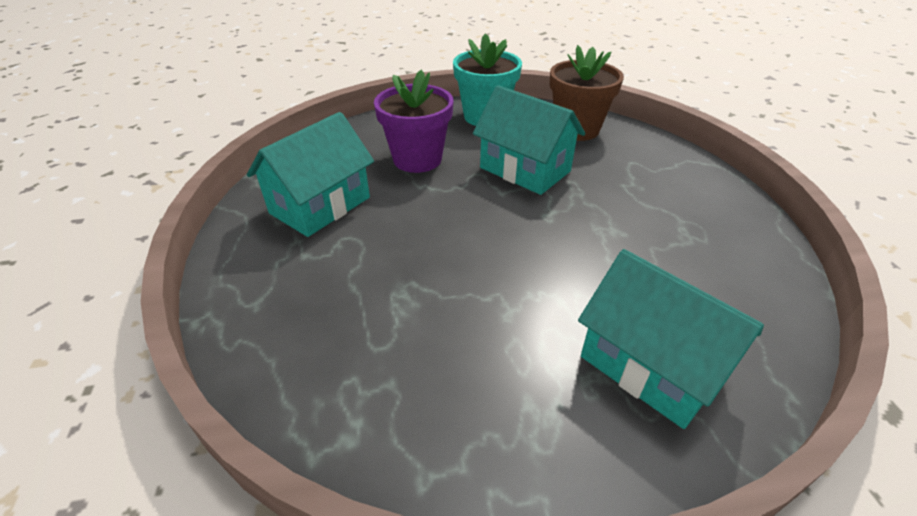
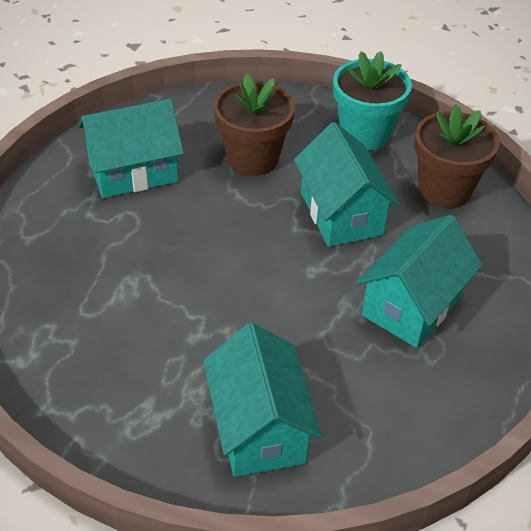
camera: 30 degrees right, 5 degrees up
(417, 159) = (252, 158): purple flower pot -> brown flower pot
(645, 208) = (412, 305): none -> turquoise house

